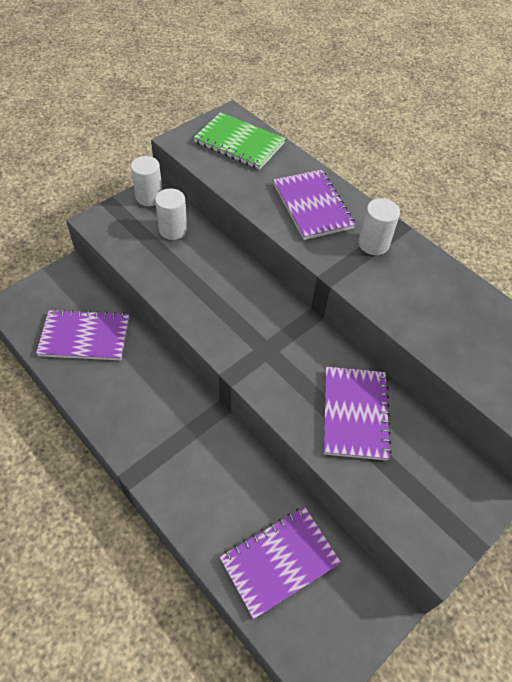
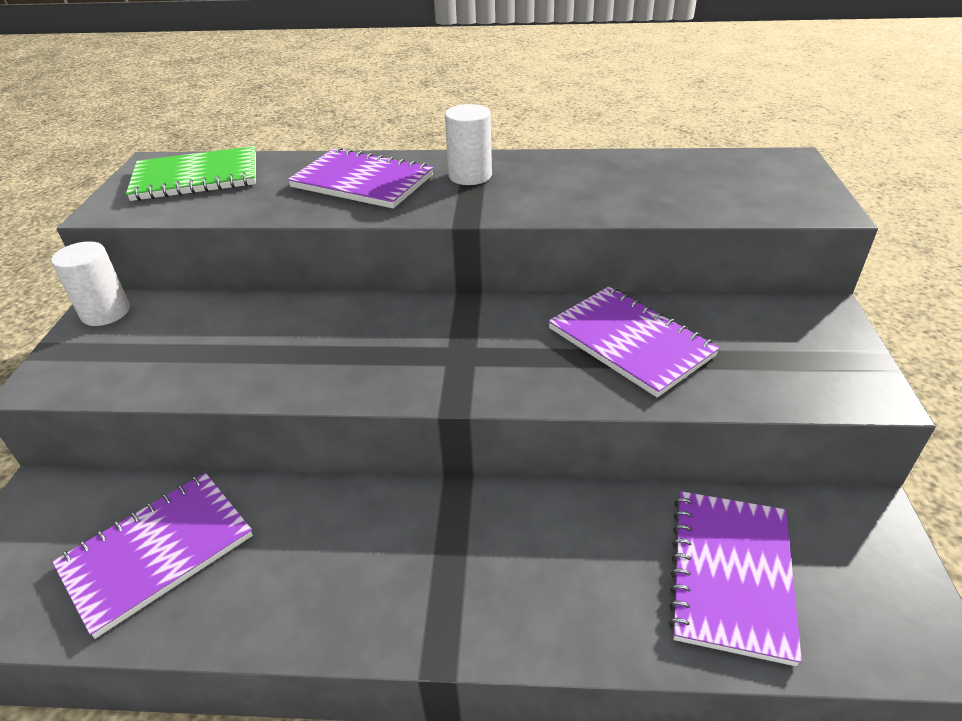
camera: 40 degrees left, 15 degrees down
(173, 230) = (184, 323): white cylinder -> none

